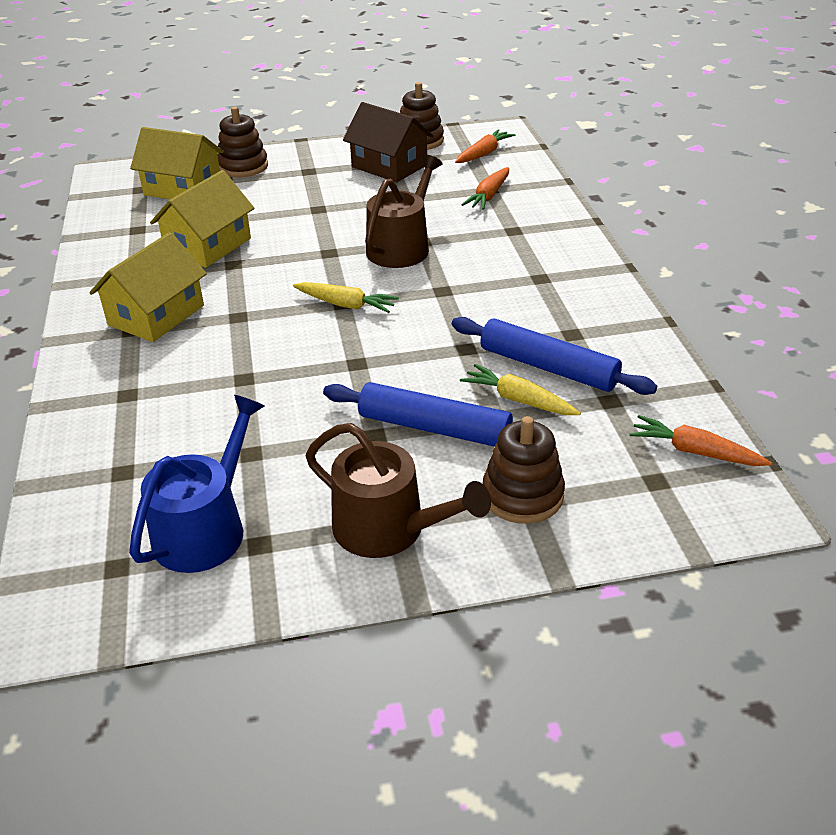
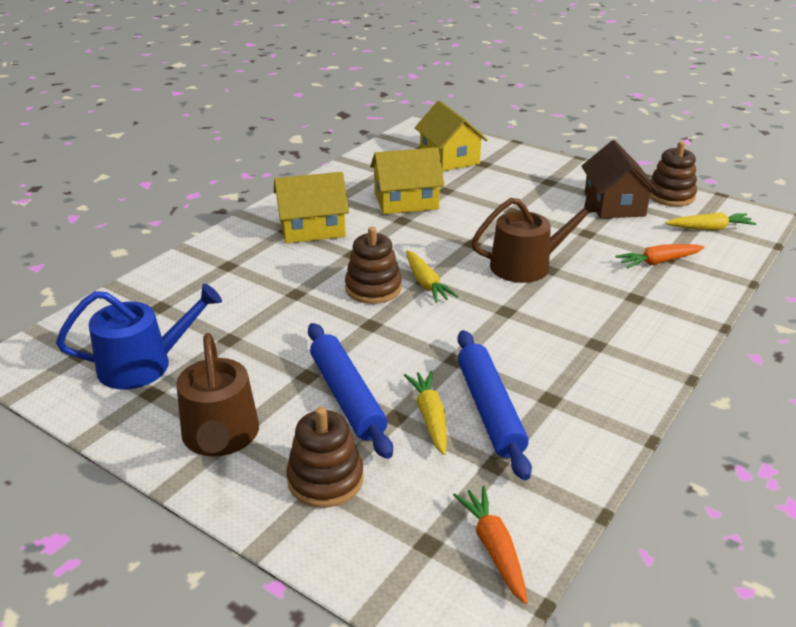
camera: 45 degrees right, 5 degrees down
(243, 166) = (509, 160): brown stacking toy -> brown stacking toy (373, 288)
(484, 154) = (709, 228): orange carrot -> yellow carrot

